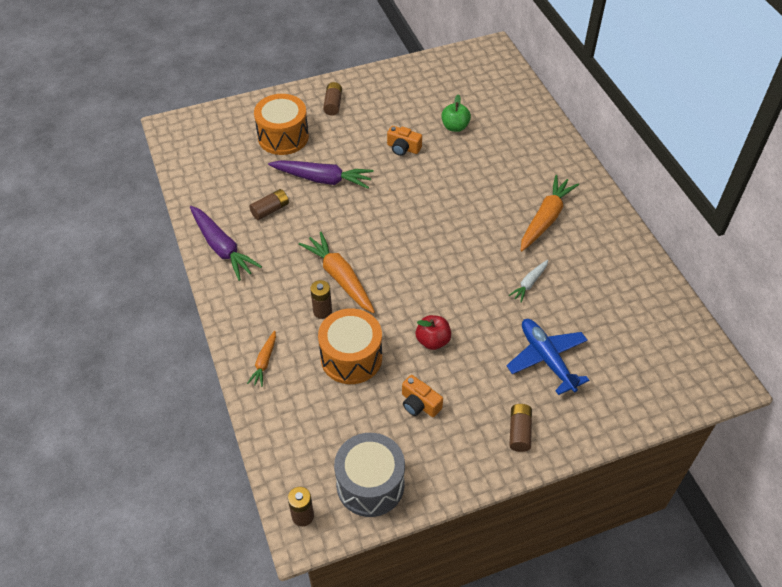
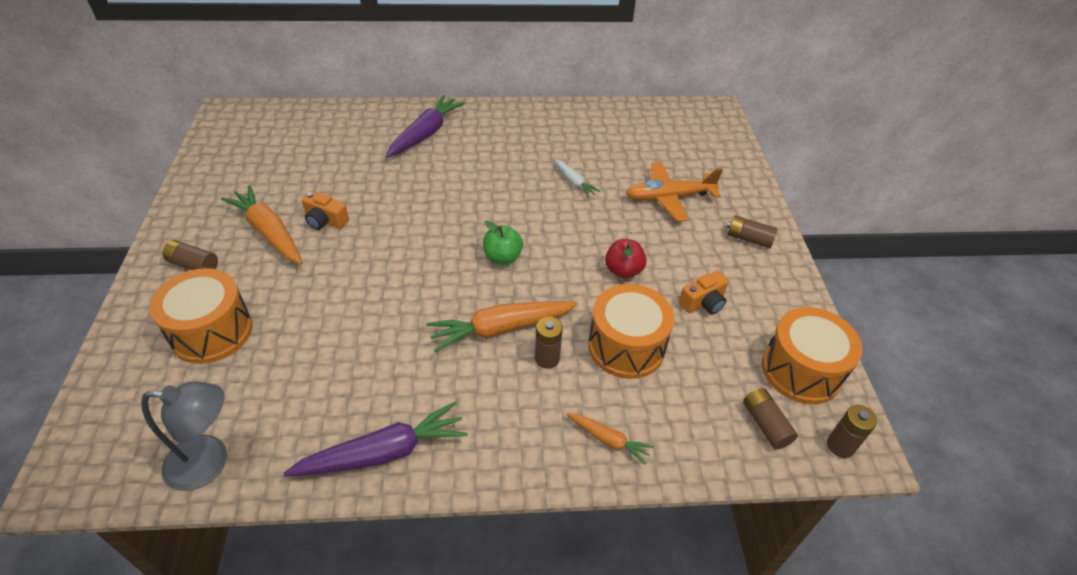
camera: 75 degrees left, 5 degrees down
(195, 176) = (209, 462): none -> grey lamp
(270, 210) = (344, 377): brown battery -> brown battery (765, 424)
(323, 179) = (324, 307): purple carrot -> purple carrot (425, 133)
(370, 484) = (801, 370): grey drum -> orange drum
(403, 148) = (325, 221): orange camera -> orange camera turned 75 degrees clockwise
(455, 127) = (324, 172): green apple -> green apple (502, 257)
(545, 218) = (497, 148): orange carrot -> orange carrot (268, 232)
(546, 359) = (668, 197): blue plane -> orange plane

